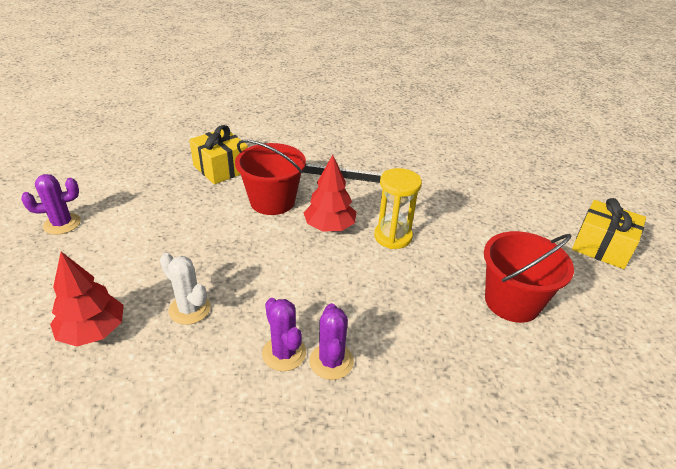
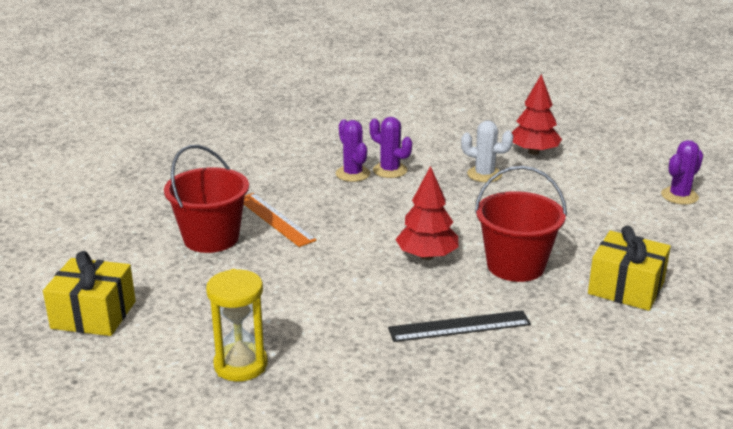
camera: 160 degrees right, 10 degrees down
(393, 237) = (351, 264): yellow hourglass -> yellow hourglass (240, 365)
(445, 309) = (275, 219): none -> orange ruler

